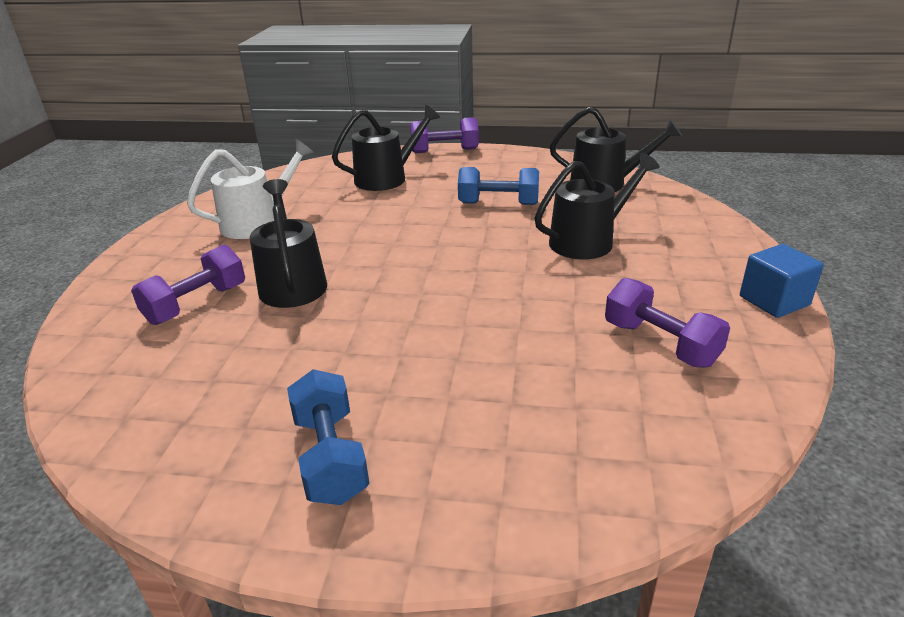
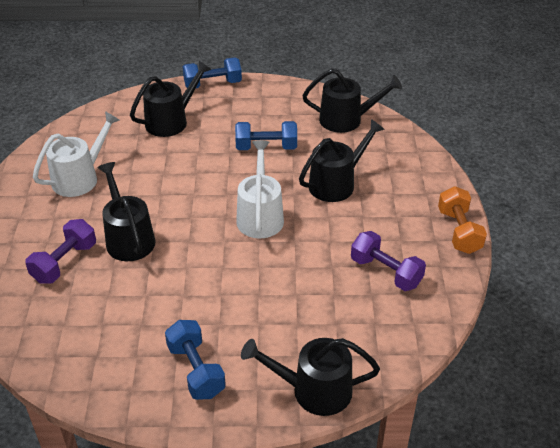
camera: 10 degrees left, 10 degrees up
(445, 151) = (212, 84): purple dumbbell -> blue dumbbell
(477, 269) = (260, 216): none -> white watering can
(528, 510) = (314, 390): none -> black watering can
(774, 301) = (459, 231): blue cube -> orange dumbbell

